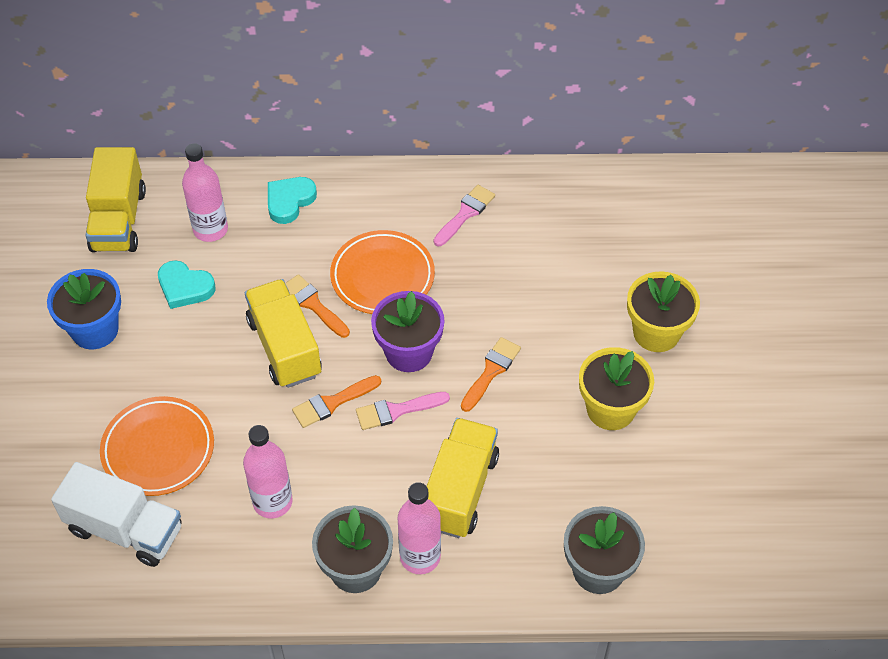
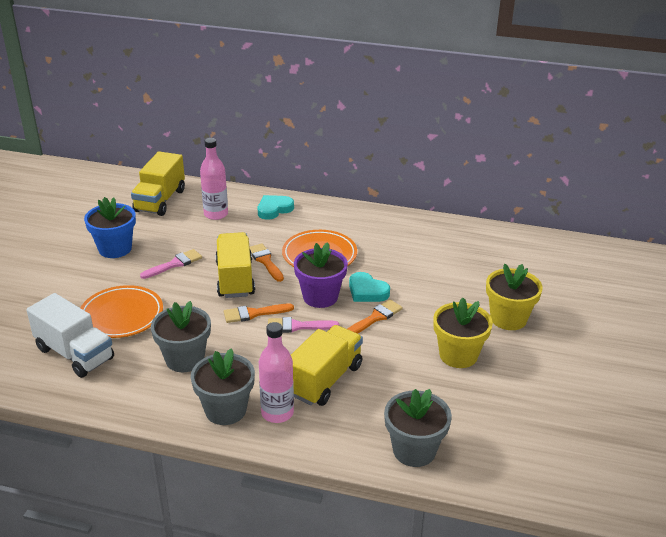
camera: 15 degrees right, 20 degrees down
(185, 287) = (184, 238): turquoise heart -> turquoise heart (367, 291)
(272, 502) = (185, 359): pink bottle -> grey flower pot
(465, 213) = (391, 234): pink brush -> pink brush (174, 264)

